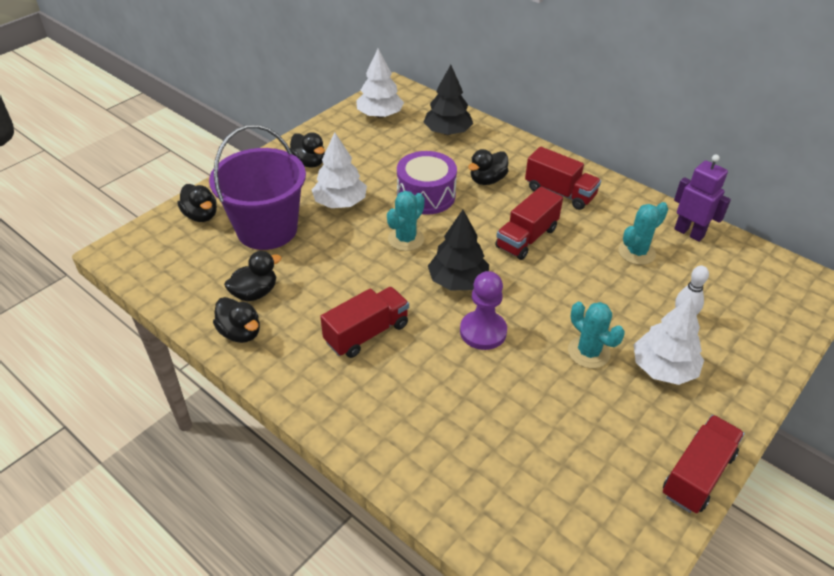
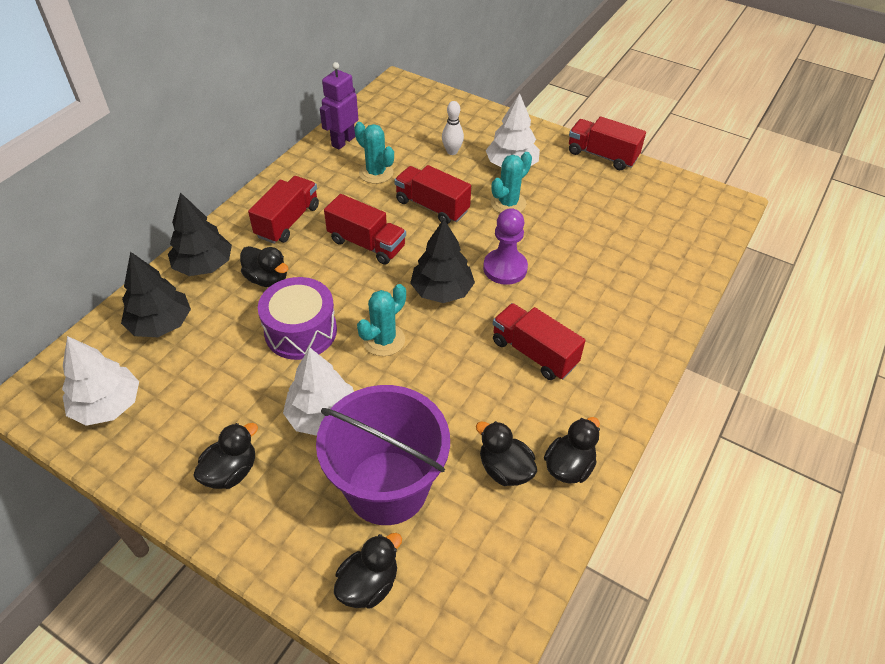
camera: 100 degrees left, 5 degrees up
(406, 239) = (384, 340): turquoise cactus -> turquoise cactus turned 75 degrees counterclockwise
(507, 149) = (204, 265): none -> black tree
(582, 288) = (432, 206): none -> red truck

